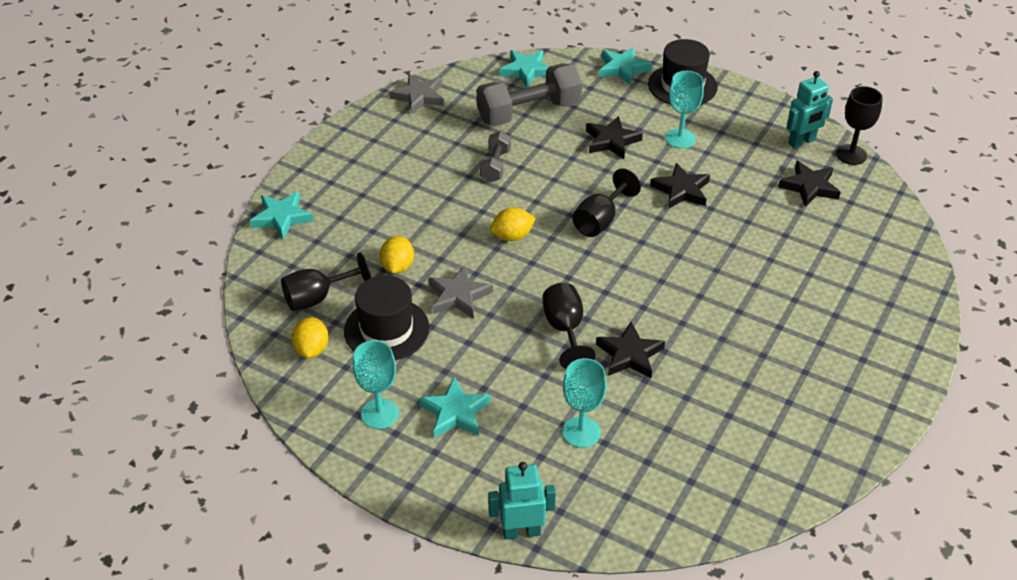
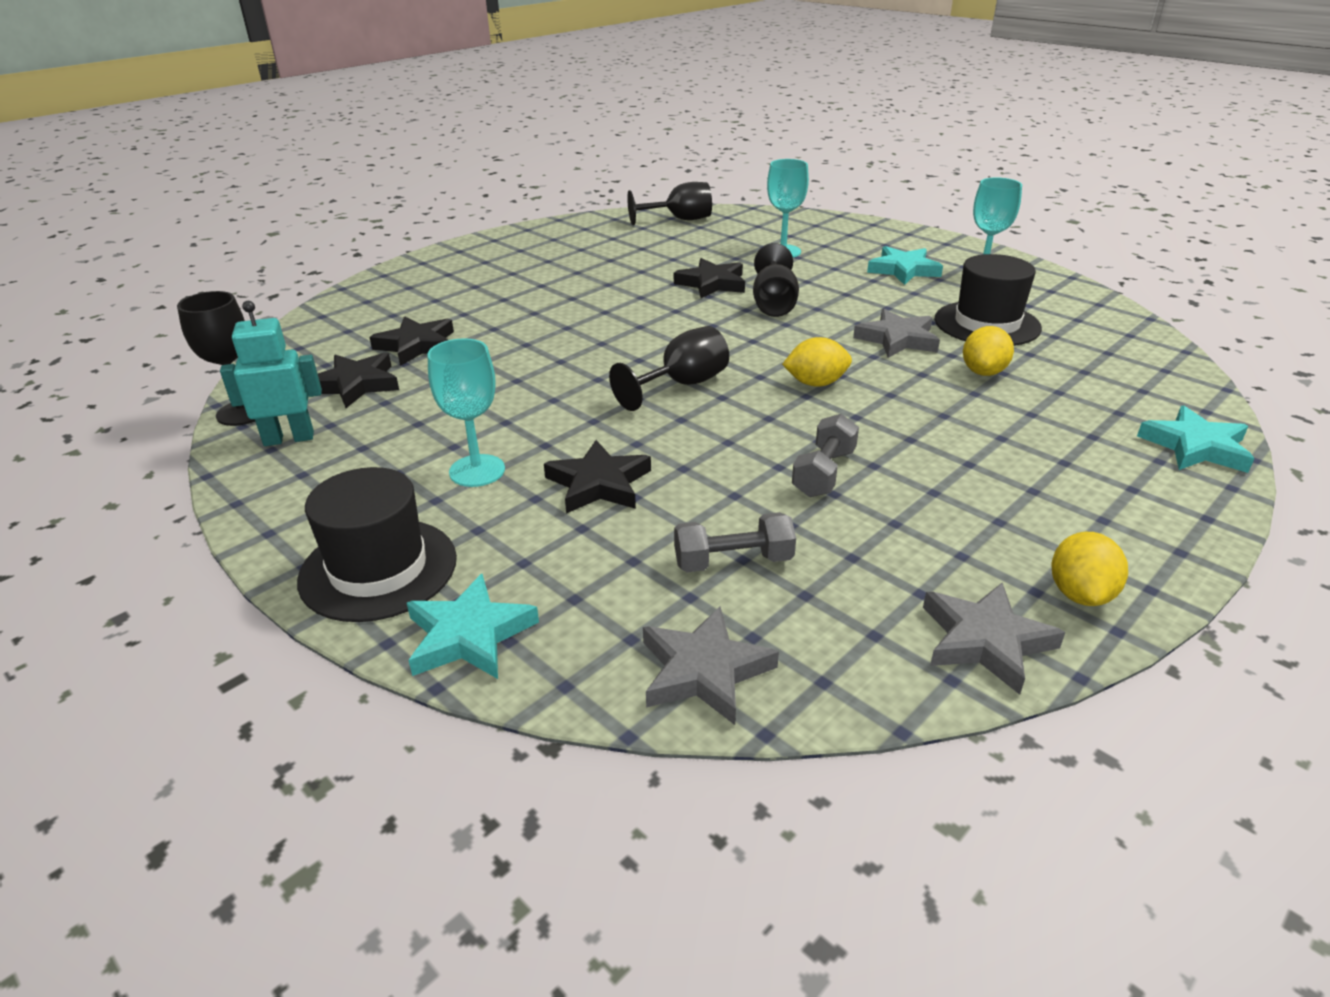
camera: 165 degrees left, 10 degrees down
(312, 349) = (1075, 319): yellow lemon -> yellow lemon (1080, 594)
(318, 298) = (1087, 356): black goblet -> black goblet (679, 220)
(521, 531) = (850, 220): turquoise robot -> none
(526, 71) = (704, 671): turquoise star -> grey star
(529, 112) = (733, 562): grey dumbbell -> grey dumbbell, size x0.53
(681, 190) = (539, 403): black star -> black star (417, 345)

